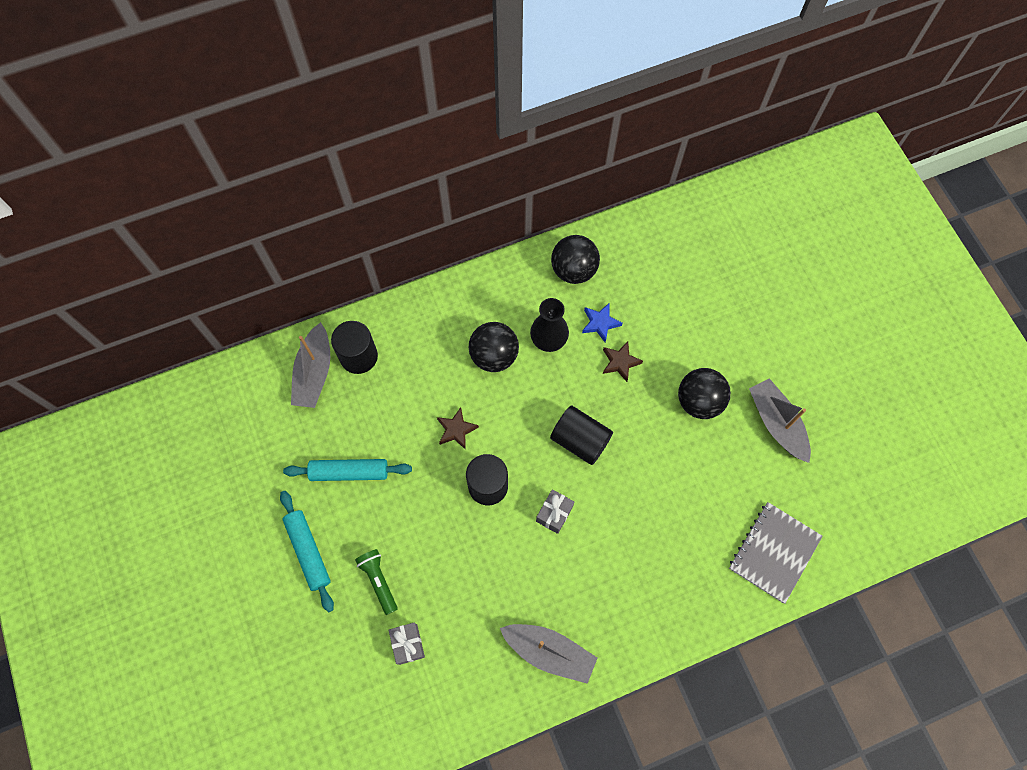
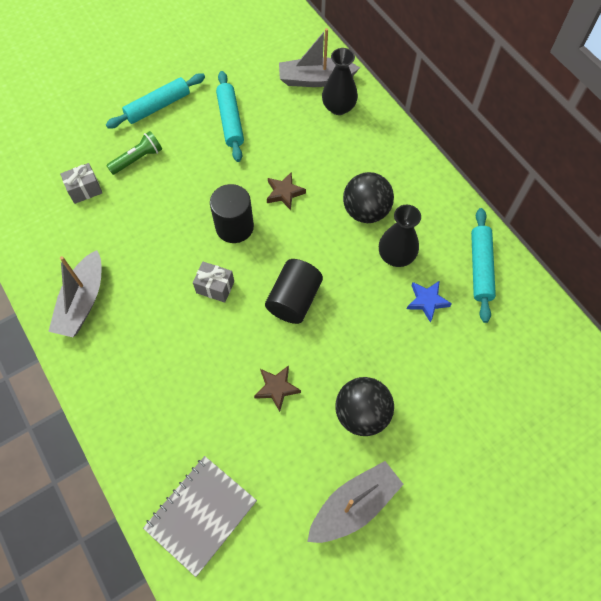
camera: 80 degrees right, 5 degrees down
(358, 356) = (338, 107): black cylinder -> black vase
(573, 270) = (480, 268): black ball -> turquoise rolling pin
(620, 362) = (387, 326): brown star -> brown star (277, 388)
(774, 552) = (201, 514): grey notebook -> grey notebook turned 75 degrees counterclockwise

